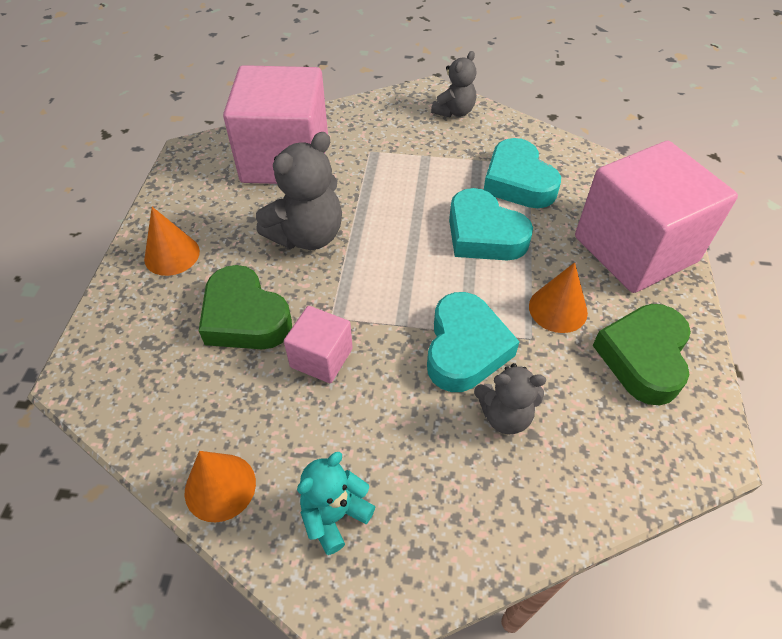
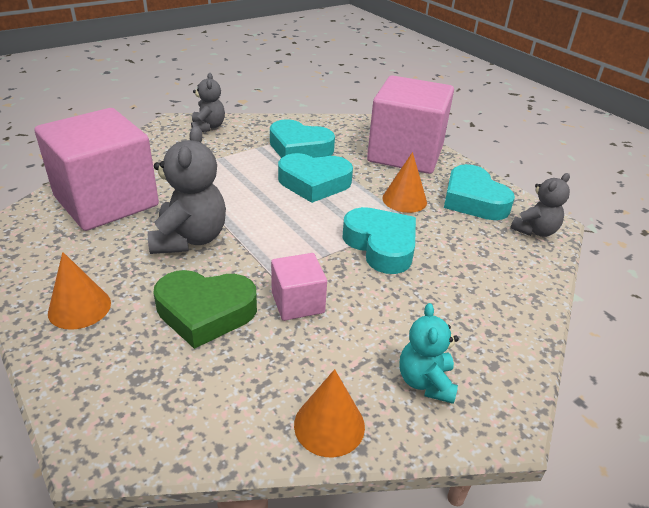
camera: 45 degrees left, 15 degrees down
(505, 415) = (446, 265): grey teddy bear -> grey teddy bear (535, 231)
(643, 357) = (473, 200): green heart -> turquoise heart

